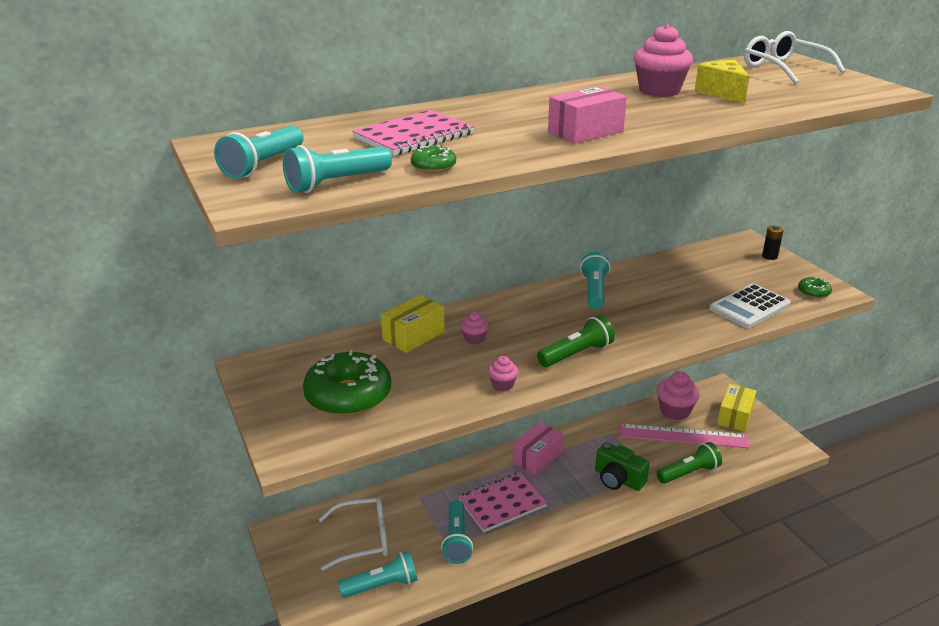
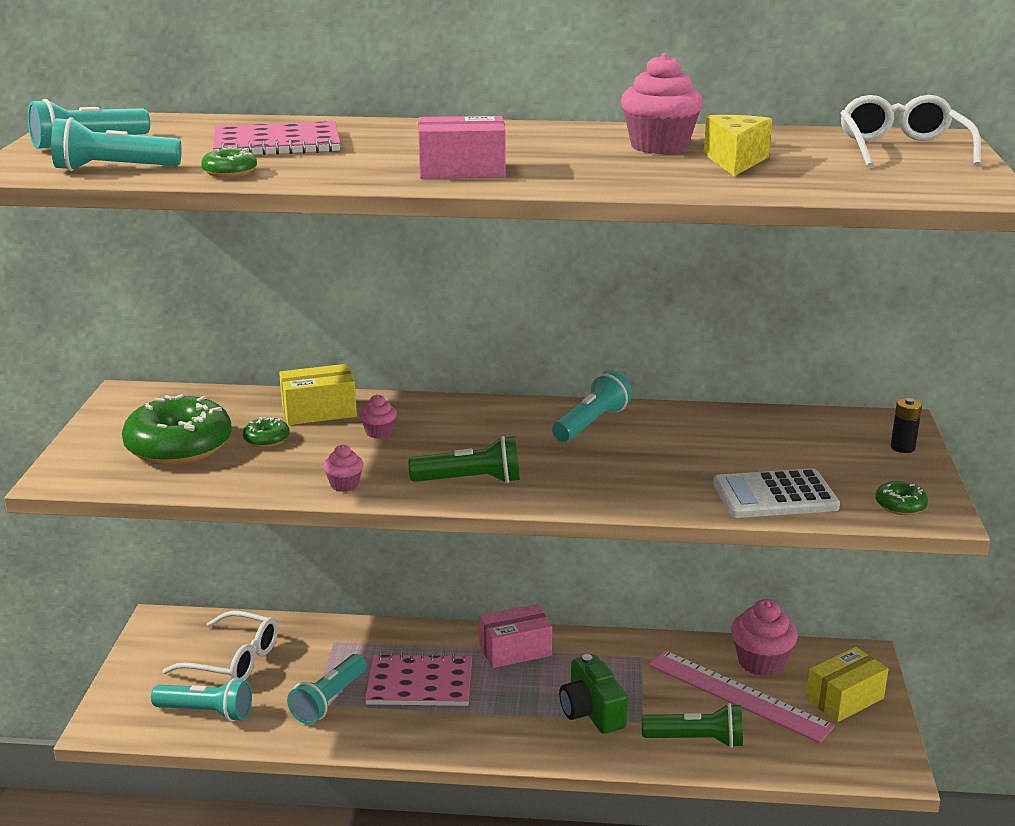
camera: 30 degrees right, 5 degrees down
(405, 369) = (266, 439): none -> green donut

